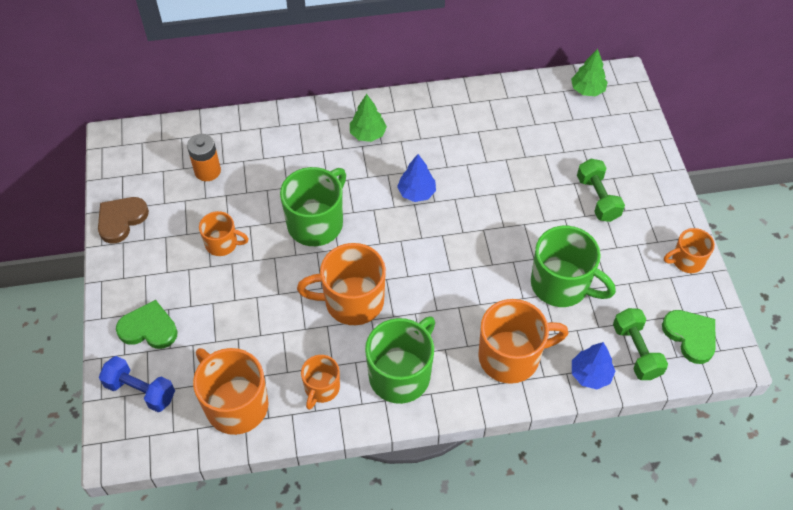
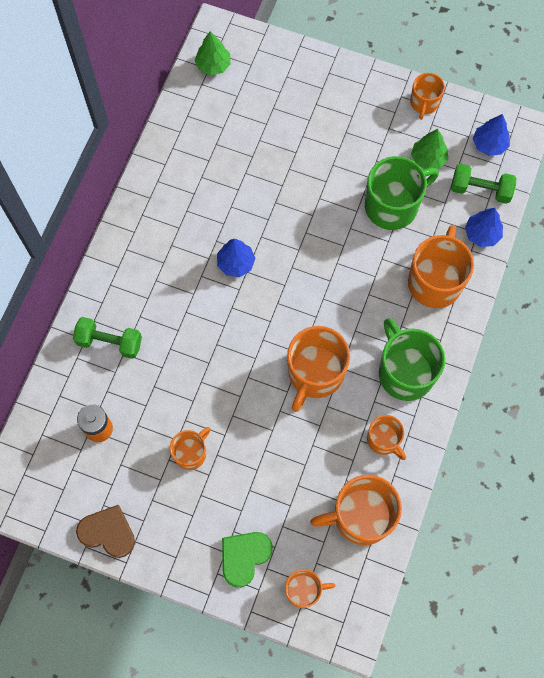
camera: 60 degrees left, 15 degrees up
(121, 220) = (108, 532): brown heart -> brown heart turned 135 degrees clockwise
(140, 391) = (304, 590): blue dumbbell -> orange mug
(316, 223) = (217, 362): green mug -> none
(367, 134) = (145, 268): green tree -> green tree (428, 159)
(597, 198) = (328, 128): green dumbbell -> green dumbbell (109, 342)
(690, 336) = (489, 144): green heart -> blue tree

